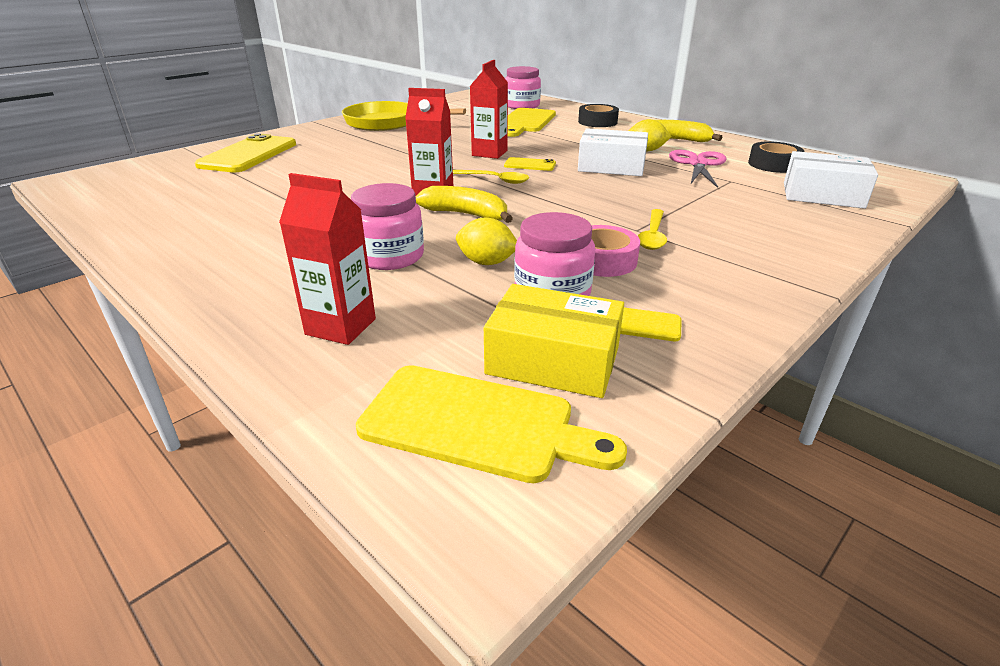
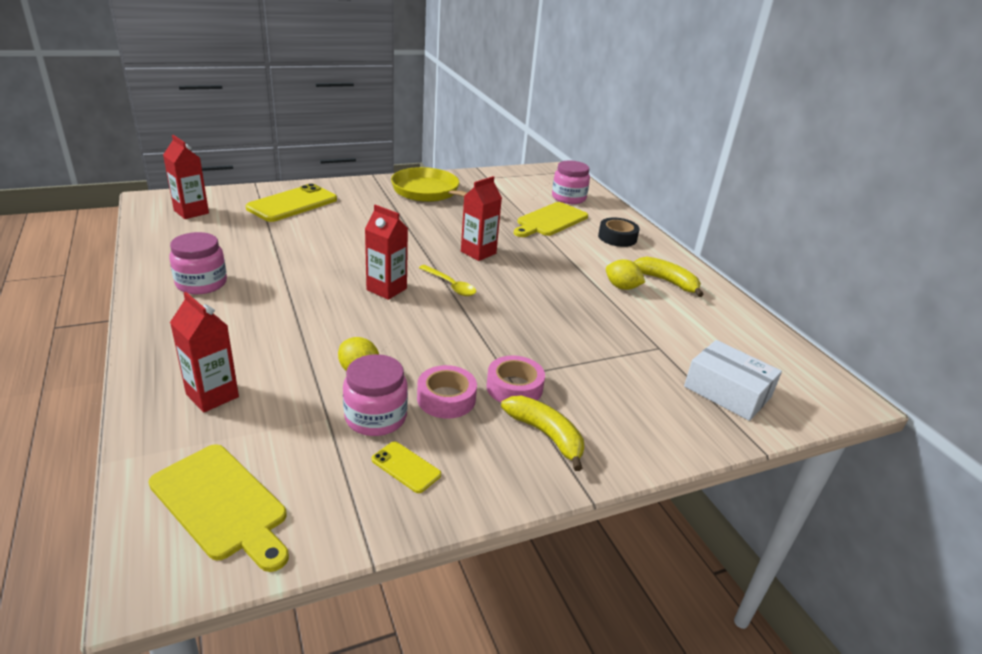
camera: 20 degrees right, 0 degrees up
(128, 182) = (191, 212): none -> red carton
(390, 256) = (298, 343): pink jar -> pink jar (201, 283)
(466, 214) = (391, 317): yellow banana -> yellow banana (546, 435)
(530, 165) = (498, 276): yellow phone -> none
(553, 360) = (316, 475): yellow box -> none
(611, 166) = (567, 298): white box -> none
(652, 236) = (514, 387): yellow spoon -> pink tape
(697, 164) = (651, 318): pink scissors -> none
(773, 164) = (727, 340): black tape -> none

